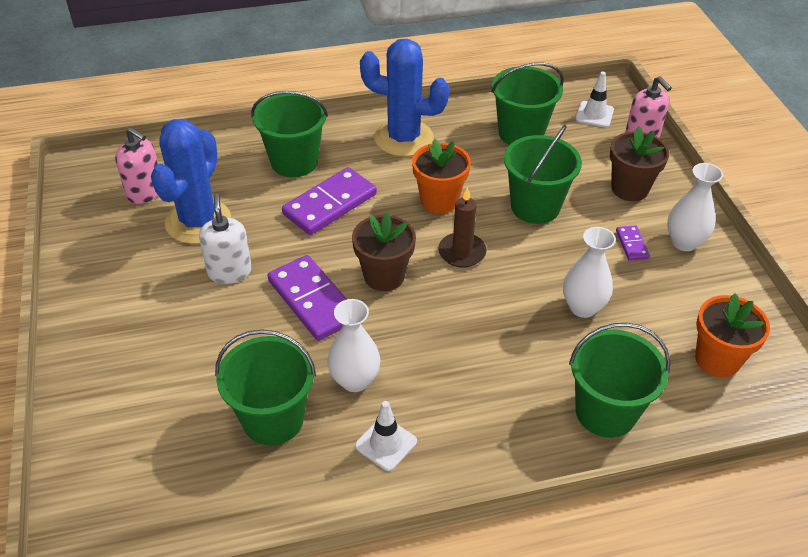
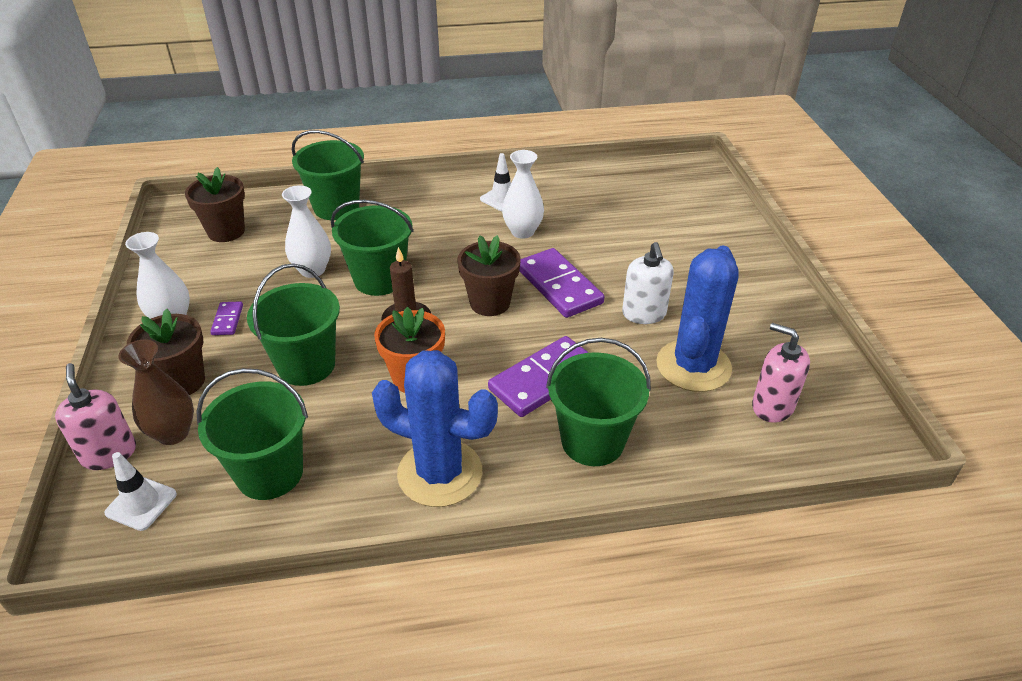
camera: 175 degrees left, 5 degrees down
(273, 419) = (584, 214): green bucket -> green bucket (379, 279)
(606, 153) = (173, 433): none -> brown vase
(717, 359) = (226, 231): orange flower pot -> brown flower pot

